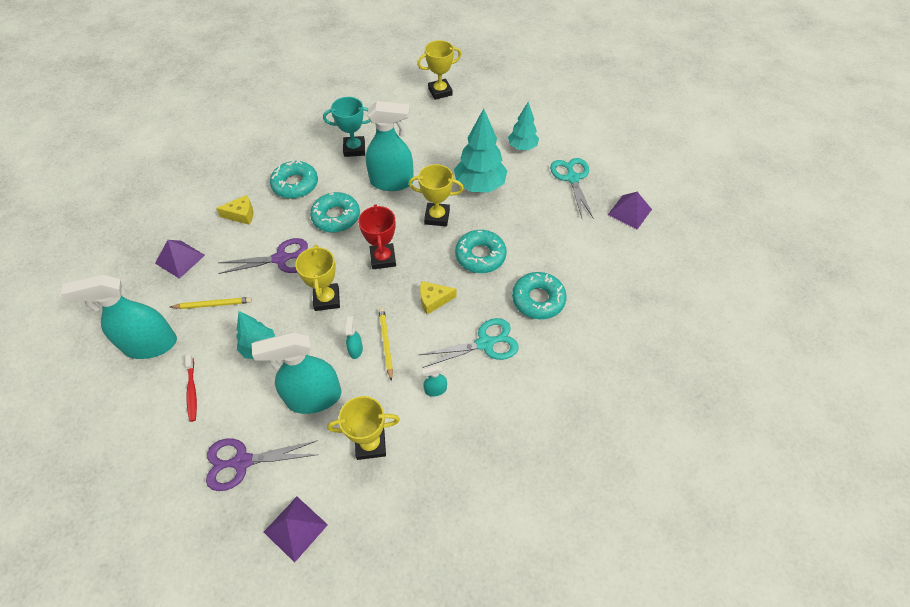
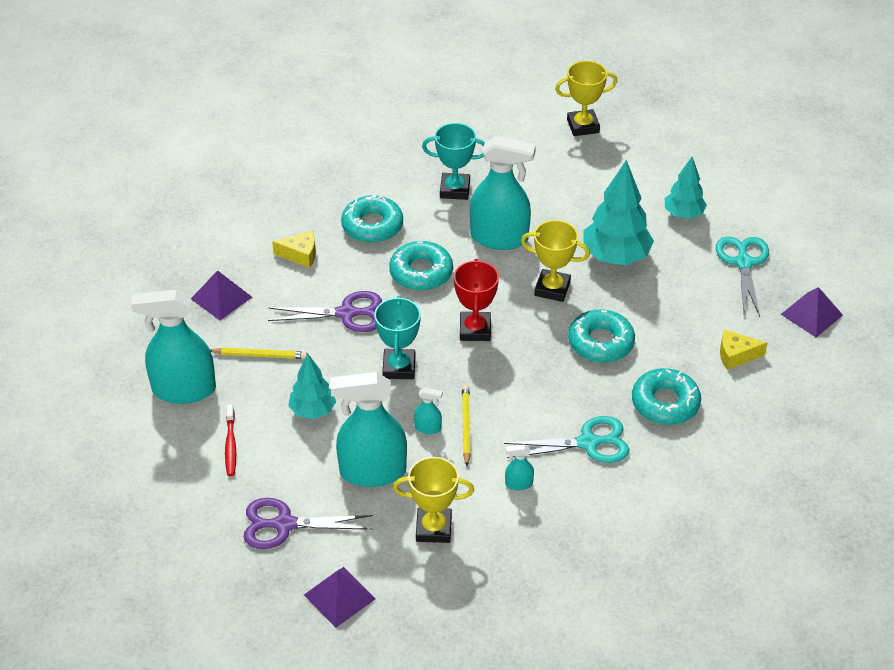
camera: 10 degrees right, 10 degrees down
(327, 299) = (399, 367): yellow trophy -> turquoise trophy
(355, 349) = (428, 428): turquoise spray bottle -> turquoise spray bottle turned 90 degrees clockwise
(433, 300) = (532, 386): yellow cheese -> yellow cheese (736, 355)

